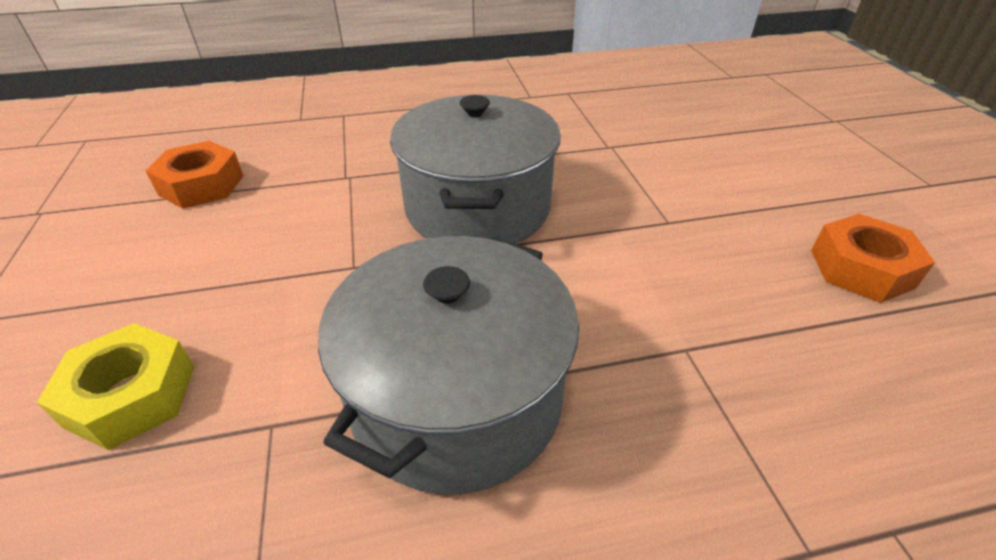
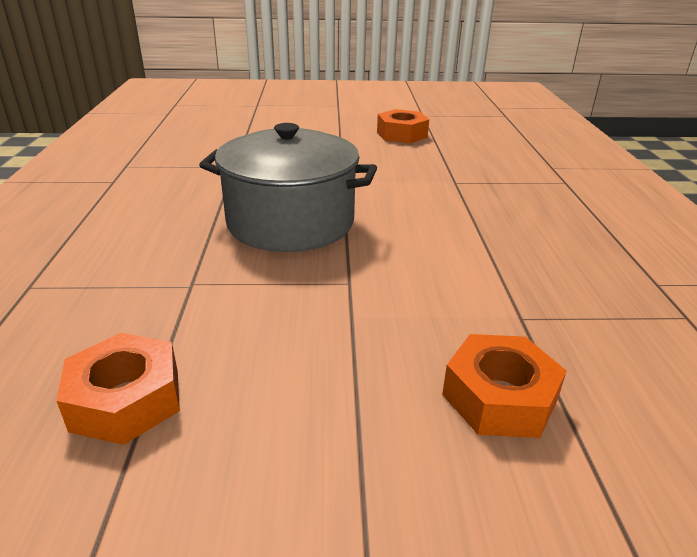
camera: 80 degrees left, 10 degrees down
(131, 395) = (499, 397): yellow nut -> orange nut
(456, 398) = (493, 247): grey pot -> none

